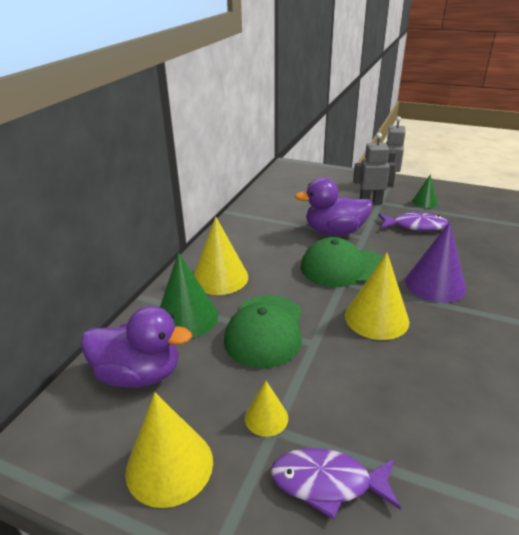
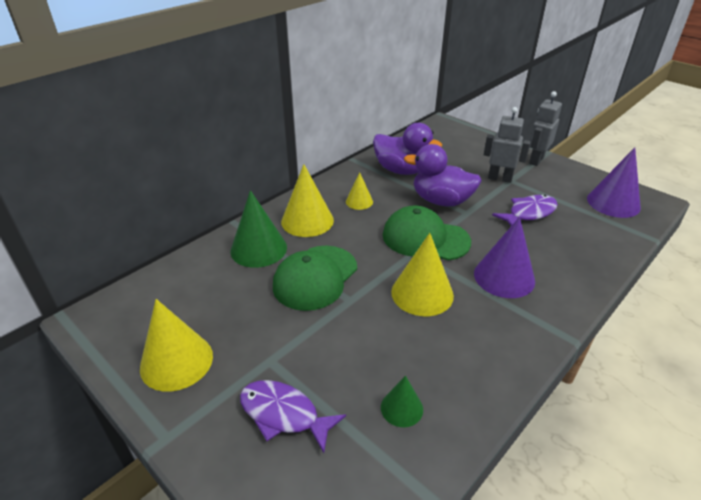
camera: 20 degrees right, 5 degrees up
(139, 374) = (195, 285): purple duck -> purple duck (402, 170)
(266, 418) = (269, 349): yellow cone -> yellow cone (359, 201)
(415, 226) = (529, 213): purple fish -> purple fish turned 60 degrees counterclockwise
(424, 202) = (559, 190): green cone -> green cone (401, 408)
(472, 204) = (613, 203): none -> purple cone

